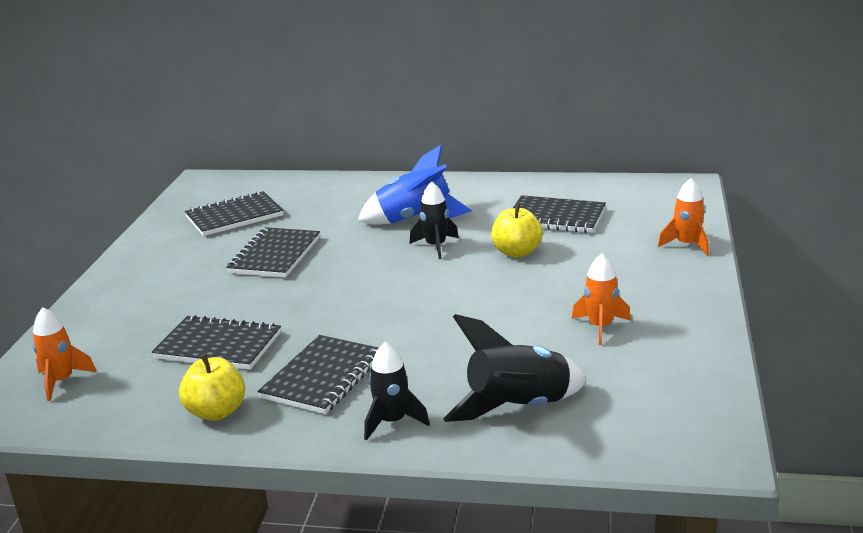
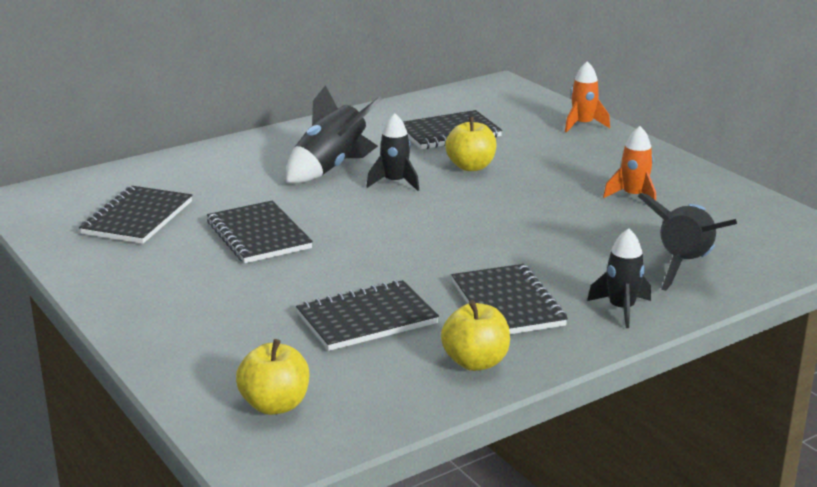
camera: 45 degrees left, 0 degrees up
(61, 381) = (275, 405): orange rocket -> yellow apple
(415, 219) = (330, 168): blue rocket -> black rocket

